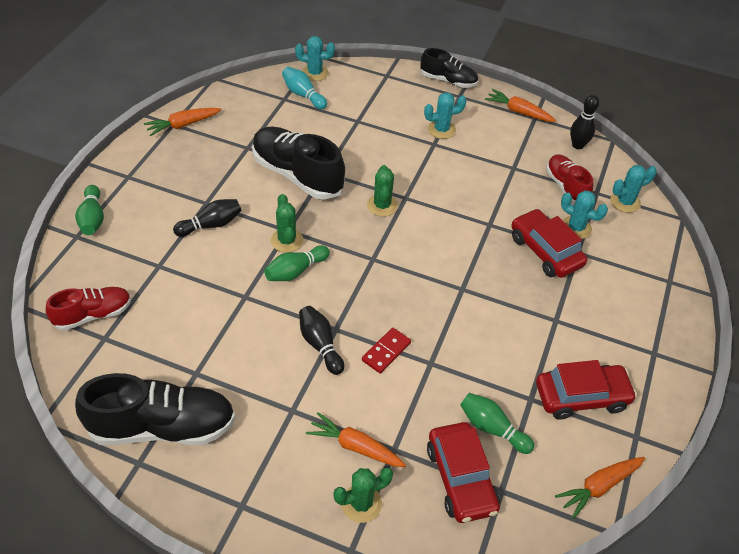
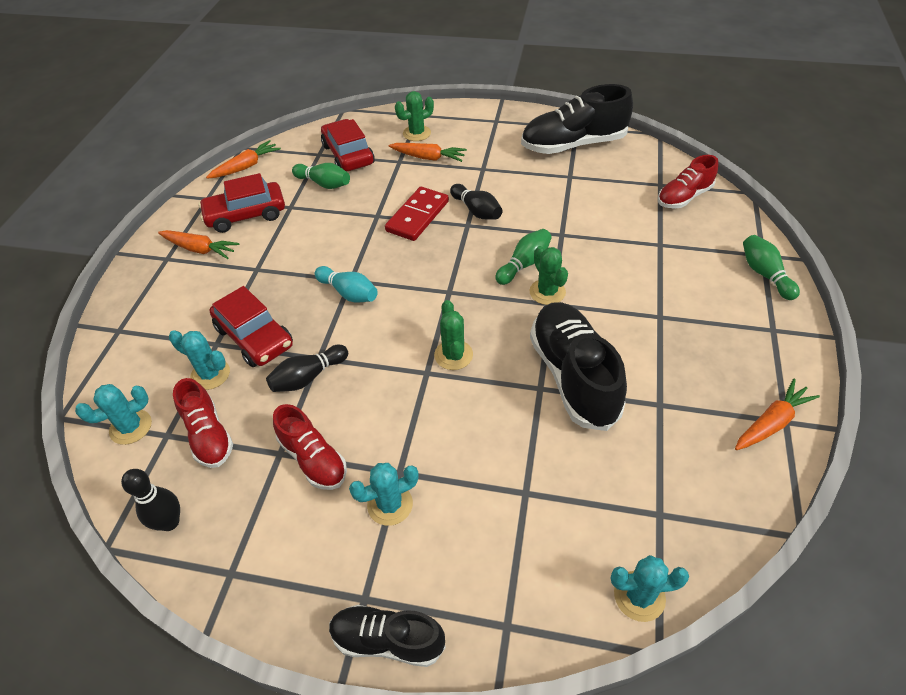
camera: 175 degrees right, 0 degrees up
(211, 225) = (637, 292): black bowling pin -> black bowling pin (308, 377)
(297, 175) = (573, 376): black shoe -> black shoe turned 135 degrees counterclockwise
(303, 95) = (633, 531): turquoise bowling pin -> turquoise bowling pin (349, 293)
(386, 352) = (417, 216): red domino -> red domino, size x1.55
(490, 160) = (313, 459): none -> red shoe
(518, 112) = (257, 581): orange carrot -> orange carrot (199, 249)

